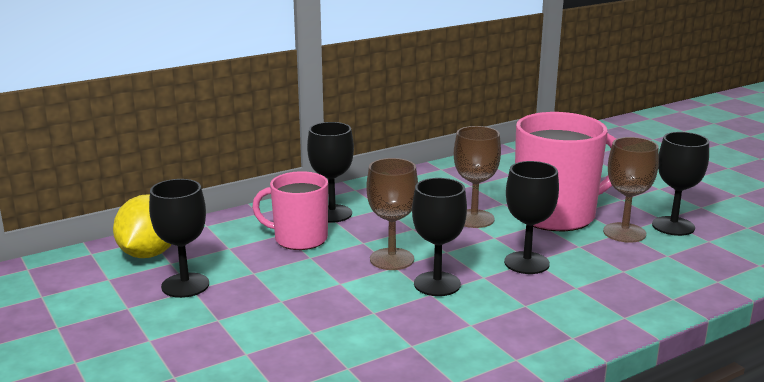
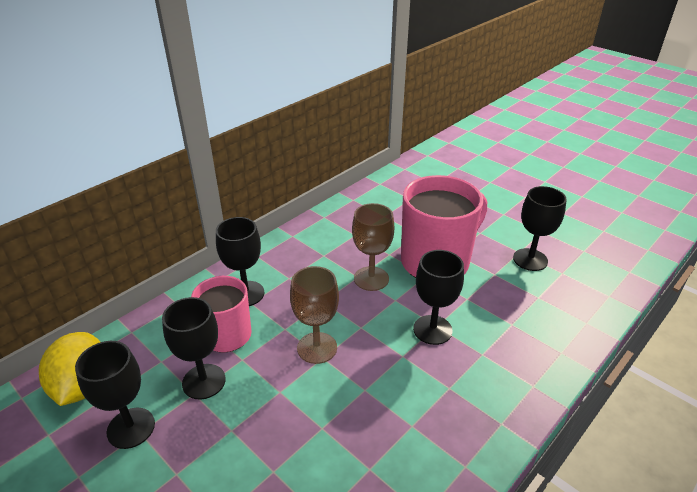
camera: 15 degrees left, 15 degrees up
(437, 284) = (366, 375): black goblet -> black goblet (204, 381)
(624, 233) = (496, 275): brown goblet -> none

